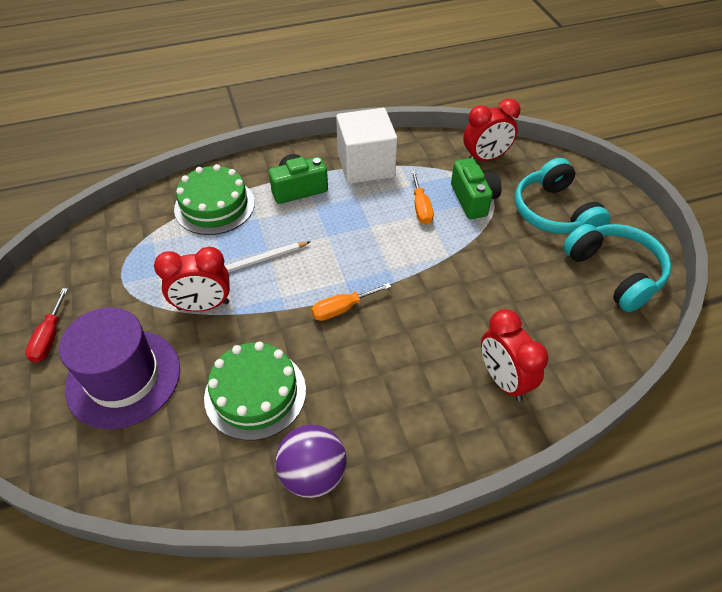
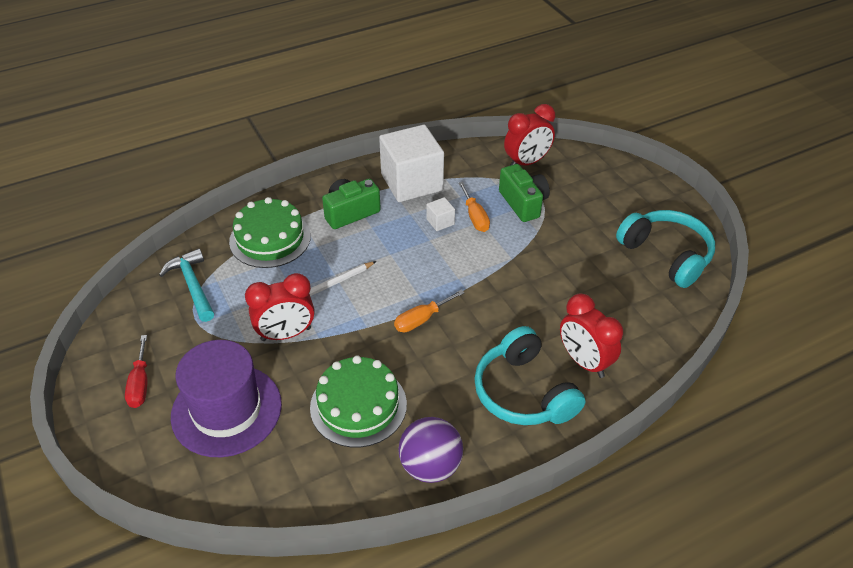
camera: 10 degrees left, 5 degrees down
(128, 243) = (192, 285): none -> turquoise hammer
(385, 209) = (440, 222): none -> white cube
(554, 212) = (601, 207): turquoise headphones -> turquoise headphones (523, 392)

